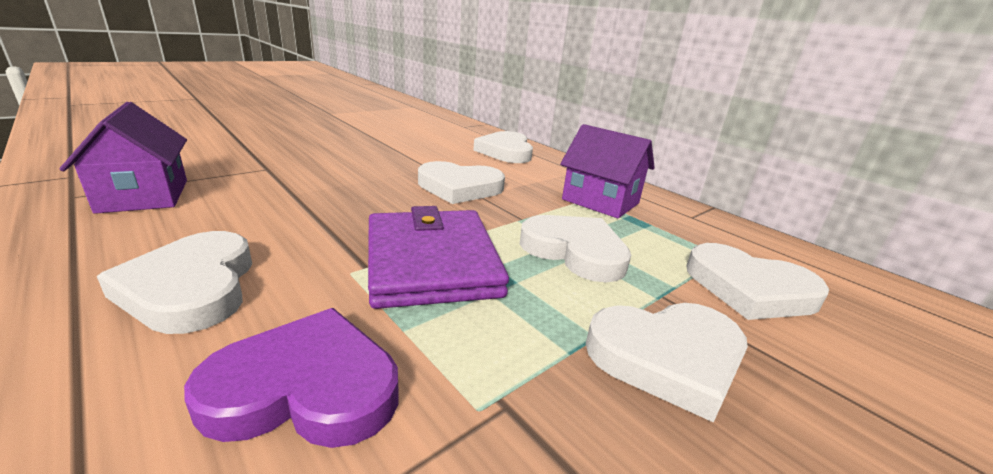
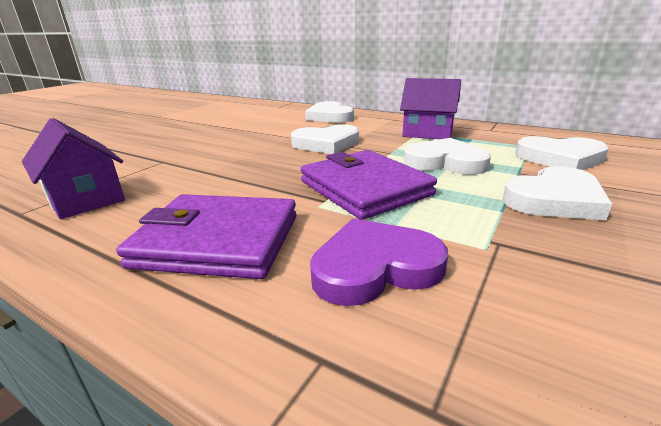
camera: 15 degrees left, 0 degrees up
(191, 287) = (218, 241): white heart -> purple wallet

